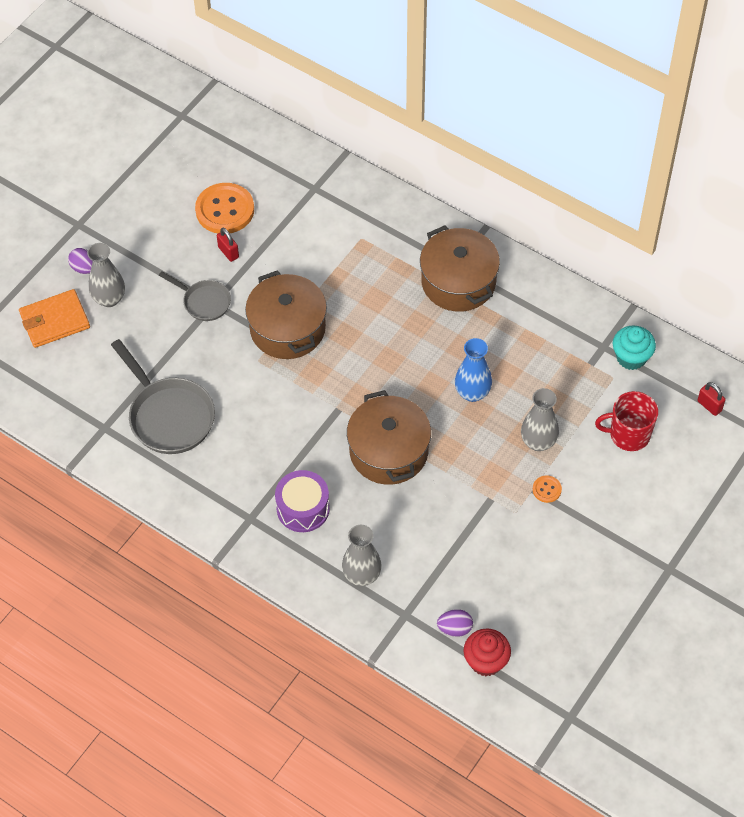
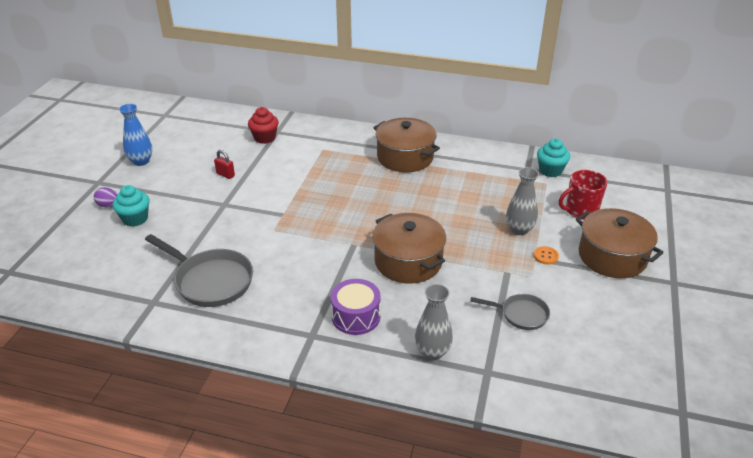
camera: 20 degrees left, 20 degrees down
(54, 321) = (90, 241): orange wallet -> none
(109, 299) = (135, 219): grey vase -> turquoise cupcake
(204, 302) = (216, 205): grey pan -> grey pan (521, 314)
(225, 210) = (214, 154): orange button -> none
(287, 328) = (290, 206): brown pot -> brown pot (612, 256)
(455, 628) = (536, 370): purple egg -> none
(472, 393) = (452, 213): blue vase -> blue vase (141, 161)
(486, 661) = (580, 389): red cupcake -> red cupcake (264, 138)
(709, 406) = (622, 184): red padlock -> none

